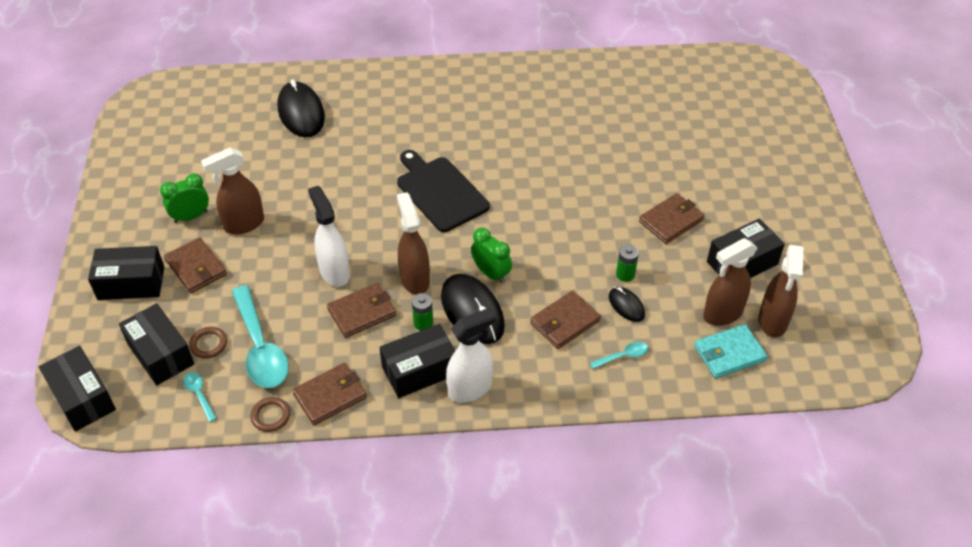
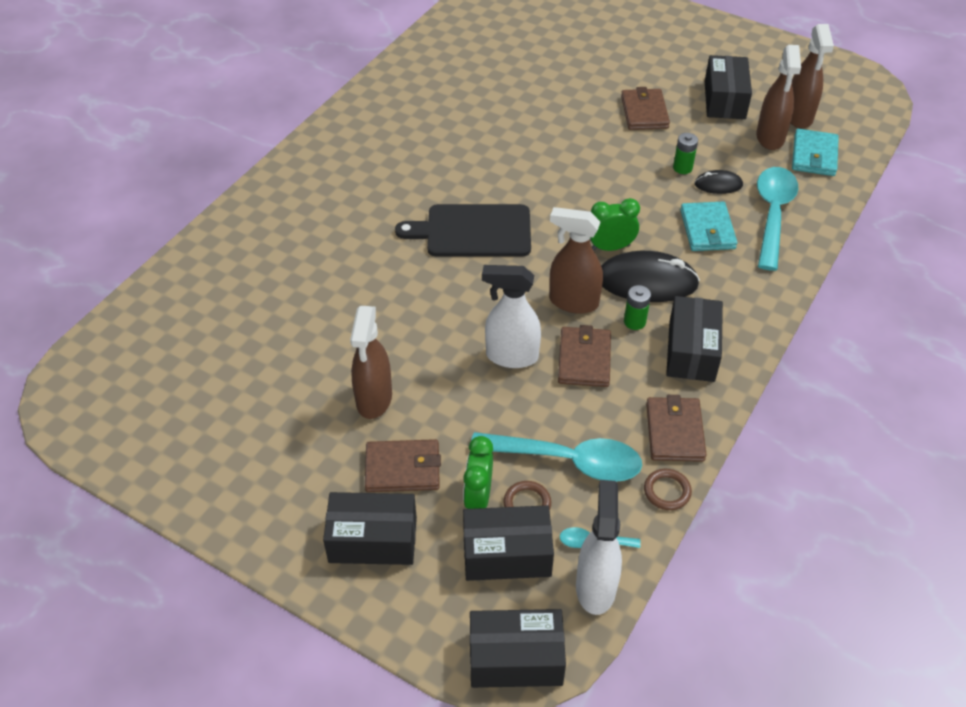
camera: 55 degrees left, 0 degrees up
(131, 283) = (373, 540): black box -> black box turned 60 degrees clockwise
(191, 216) = (317, 441): green clock -> green clock (478, 497)
(301, 113) = (249, 279): black mouse -> none
(470, 388) = (739, 326): white spray bottle -> white spray bottle (595, 587)
(565, 322) = (707, 229): brown wallet -> turquoise wallet
(623, 356) = (772, 214): turquoise spoon -> turquoise spoon, size x2.25
(772, 321) = (798, 117): brown spray bottle -> brown spray bottle turned 45 degrees clockwise

